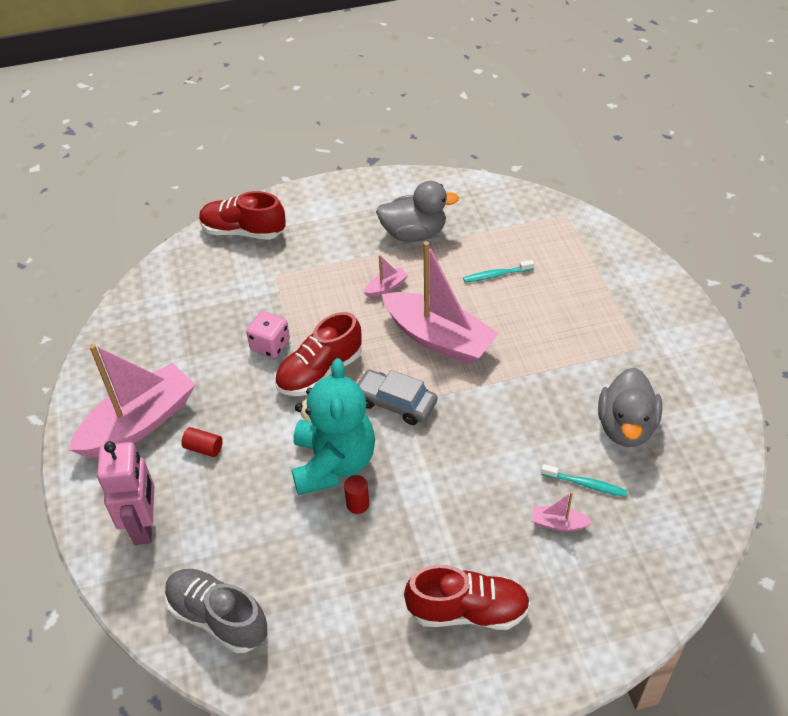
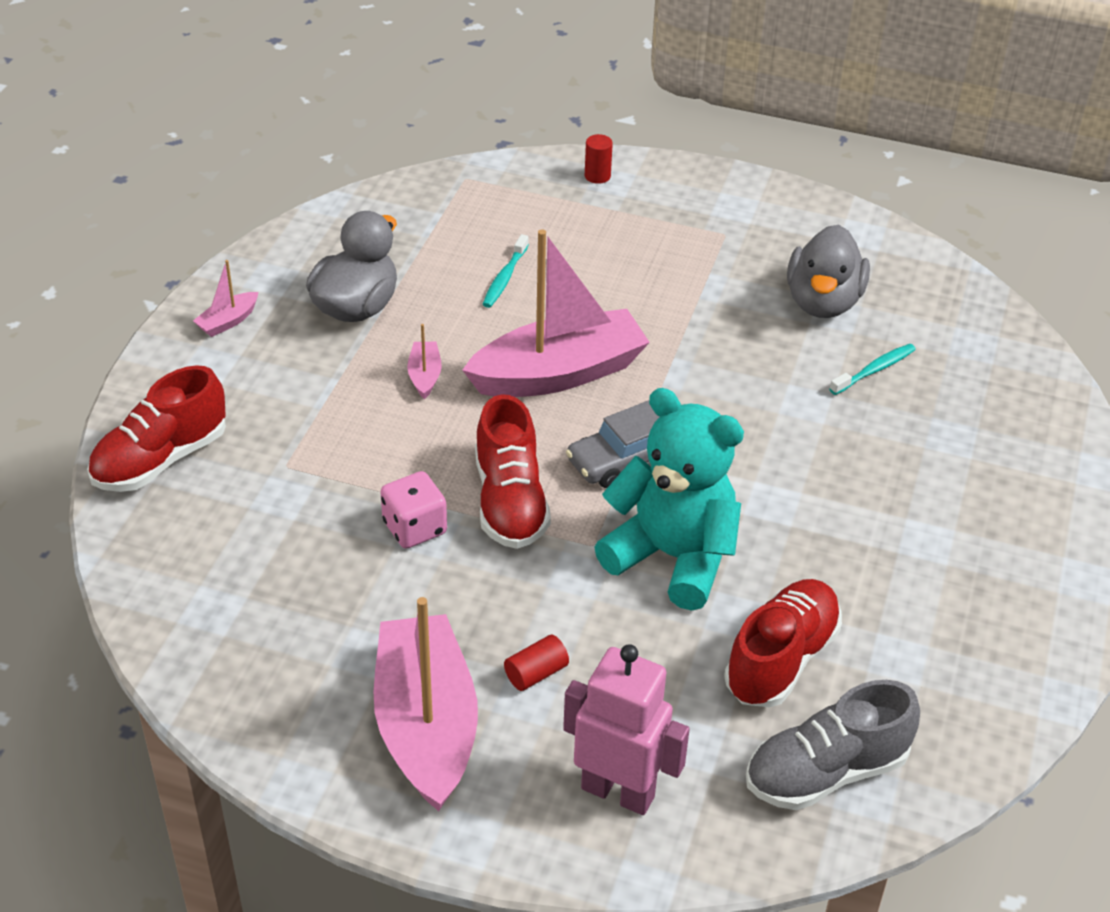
camera: 60 degrees left, 5 degrees down
(357, 504) = (754, 564): red cylinder -> red cylinder (597, 176)
(468, 611) = (971, 542): red shoe -> red shoe (781, 659)
(558, 523) = (909, 416): pink boat -> pink boat (228, 321)
(626, 427) = (823, 302): grey duck -> grey duck turned 60 degrees clockwise

